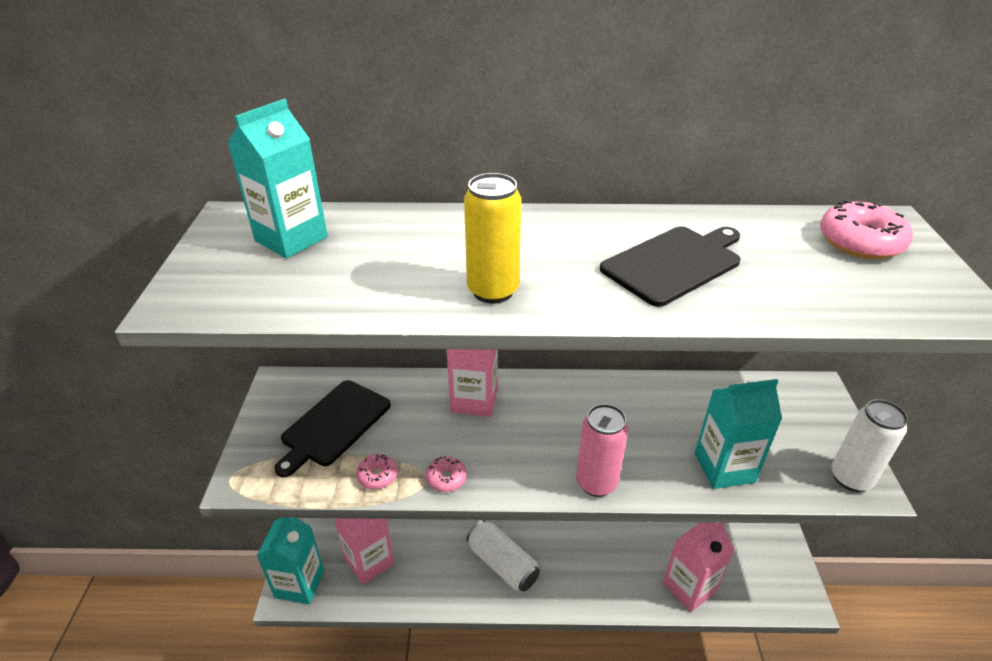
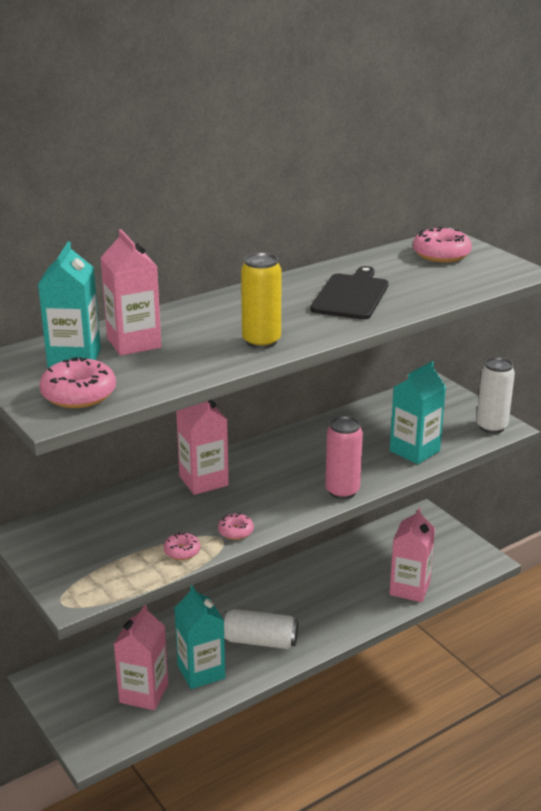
camera: 35 degrees left, 10 degrees down
(232, 286) = (79, 394): none -> pink donut
(299, 584) = (95, 738): turquoise carton -> turquoise carton (201, 672)
(333, 425) = (107, 539): black cutting board -> none
(366, 241) = (134, 343): none -> pink carton

